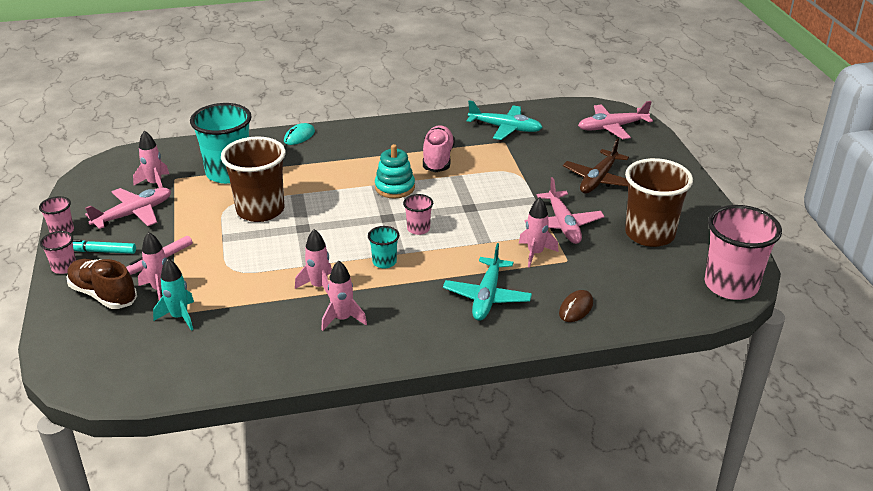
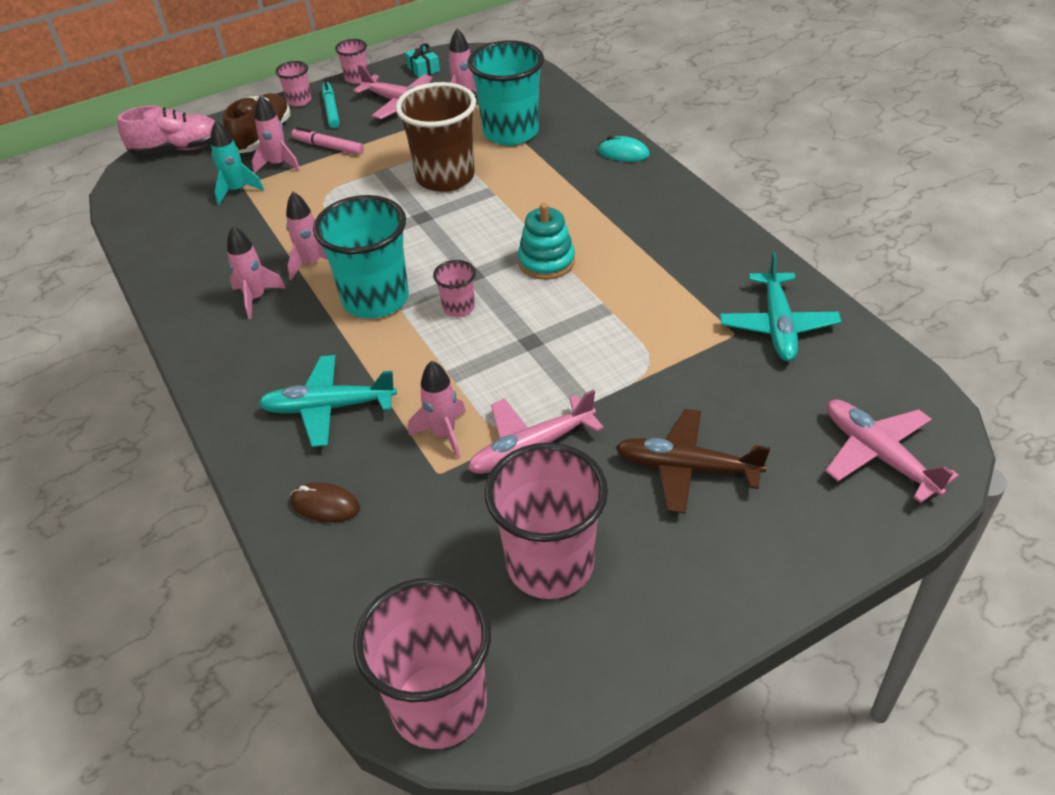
camera: 75 degrees right, 10 degrees up
(89, 196) = (423, 69): none -> turquoise gift
(384, 262) = (375, 299): turquoise cup -> turquoise cup, size x2.14
(438, 159) = (641, 280): pink shoe -> pink shoe (177, 149)
(649, 234) = (550, 564): brown cup -> pink cup

